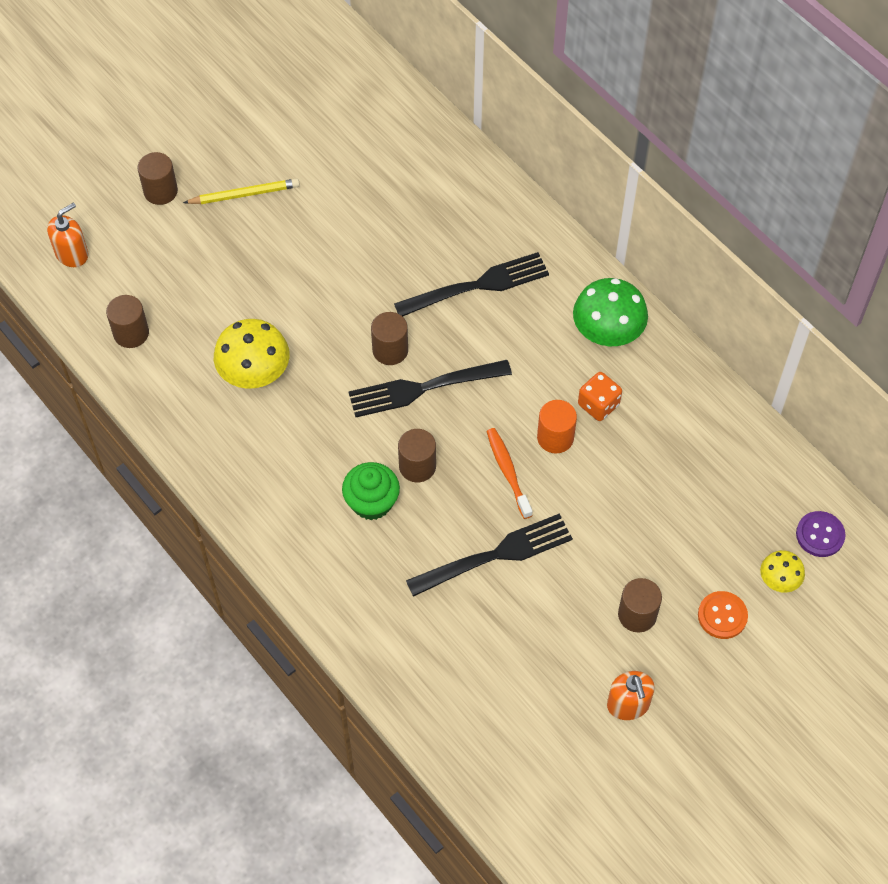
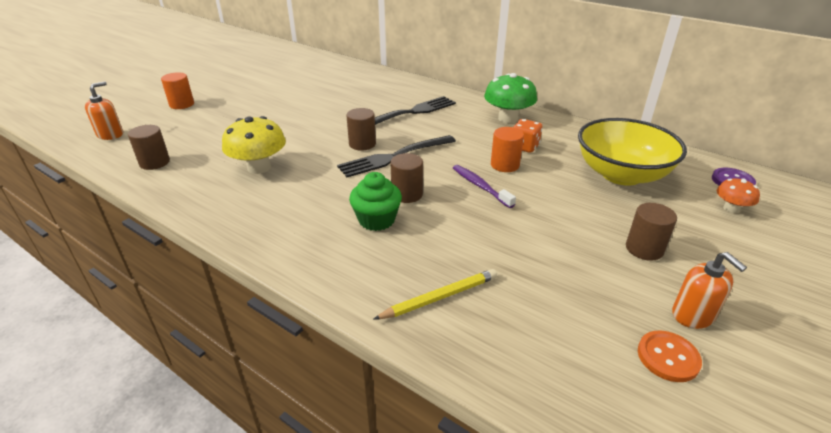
camera: 15 degrees left, 25 degrees down
(160, 191) = (182, 104): brown cylinder -> orange cylinder
(245, 194) = (242, 99): yellow pencil -> yellow pencil (440, 297)
(494, 556) = (498, 234): black fork -> none
(508, 471) = (480, 186): orange toothbrush -> purple toothbrush
(690, 490) = (621, 174): none -> yellow bowl
(722, 616) = (711, 237): orange button -> orange button (668, 357)
(779, 580) = (731, 208): yellow mushroom -> orange mushroom

